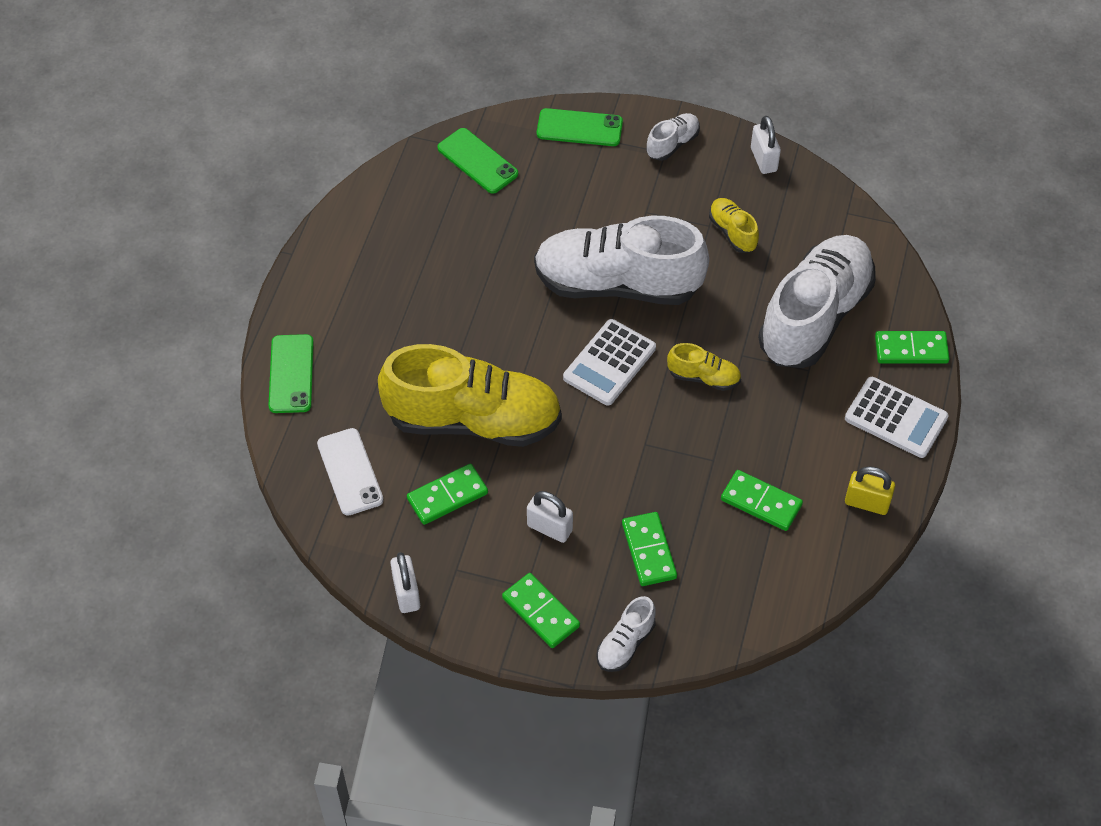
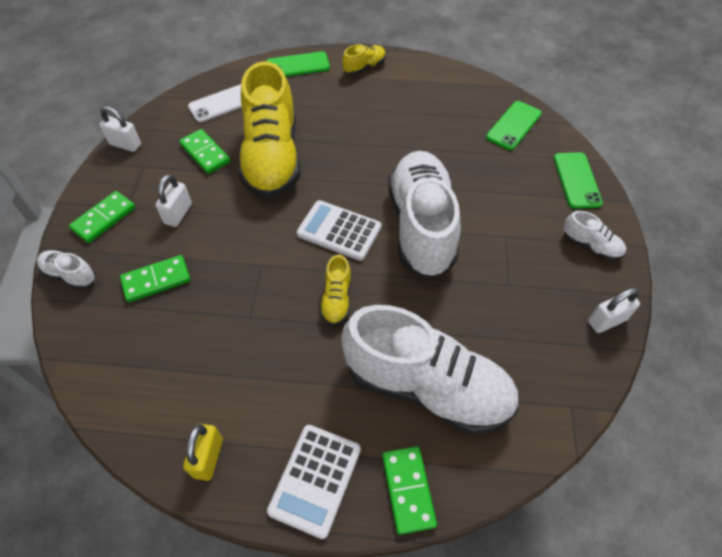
camera: 80 degrees right, 0 degrees up
(406, 593) = (125, 144): white padlock -> white padlock turned 45 degrees clockwise
(732, 232) = (507, 304): yellow shoe -> yellow shoe (364, 67)
(761, 502) = (206, 360): green domino -> none

